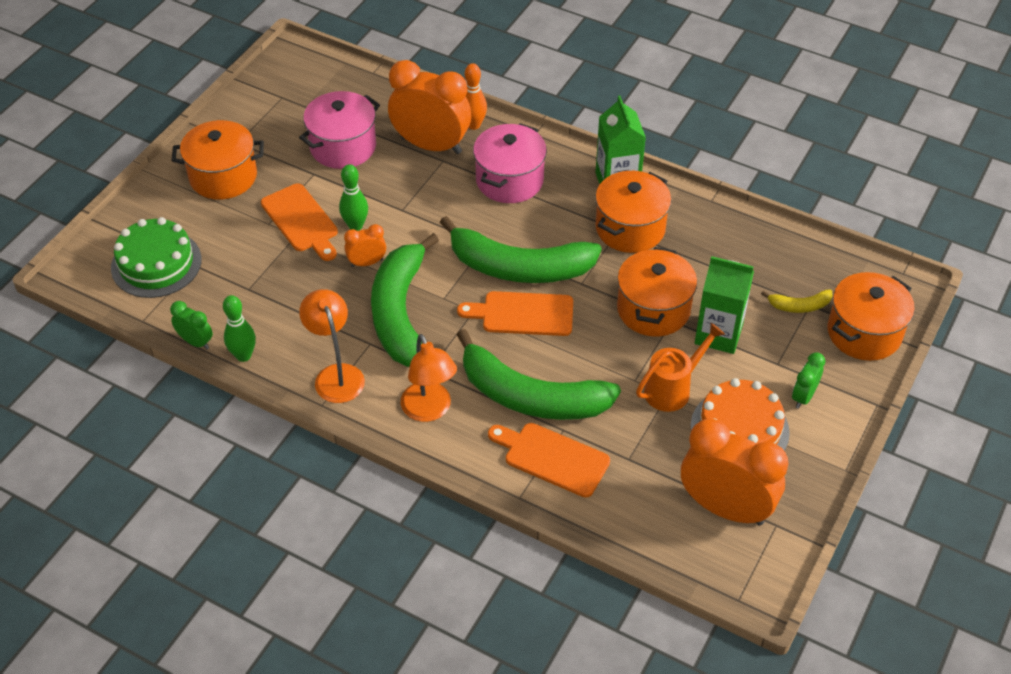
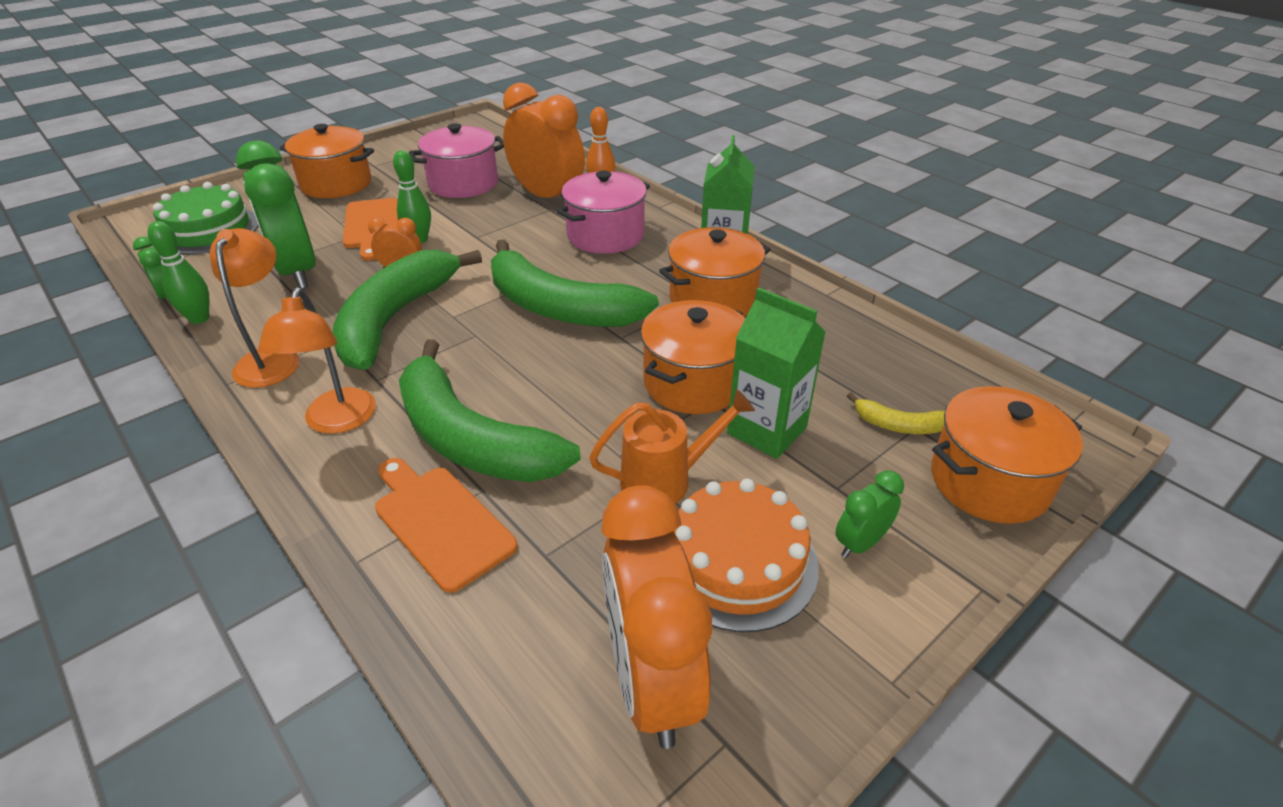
camera: 20 degrees right, 10 degrees down
(280, 288) = (297, 272): none -> green clock
(522, 314) = (529, 350): orange cutting board -> none
(725, 508) = (651, 681): orange clock -> orange clock turned 150 degrees counterclockwise

